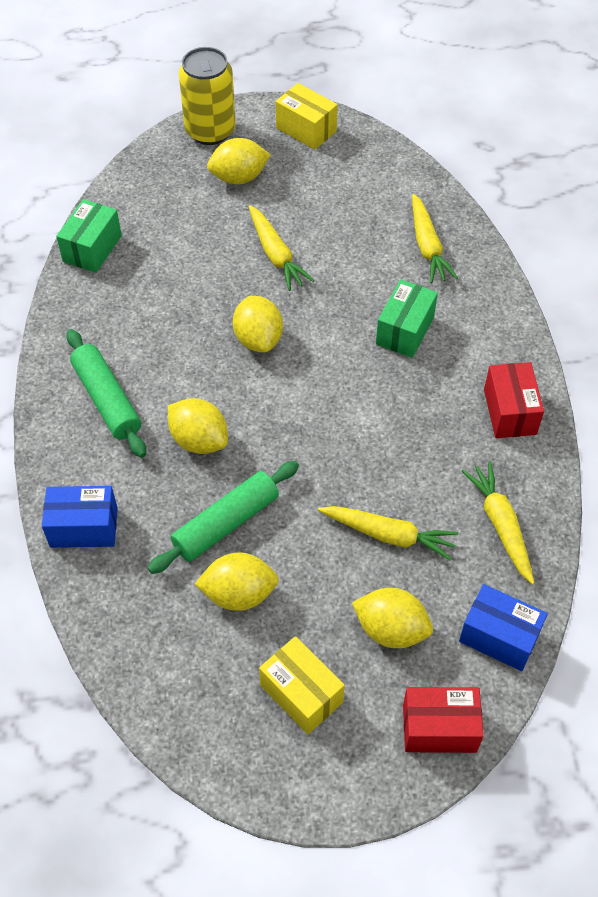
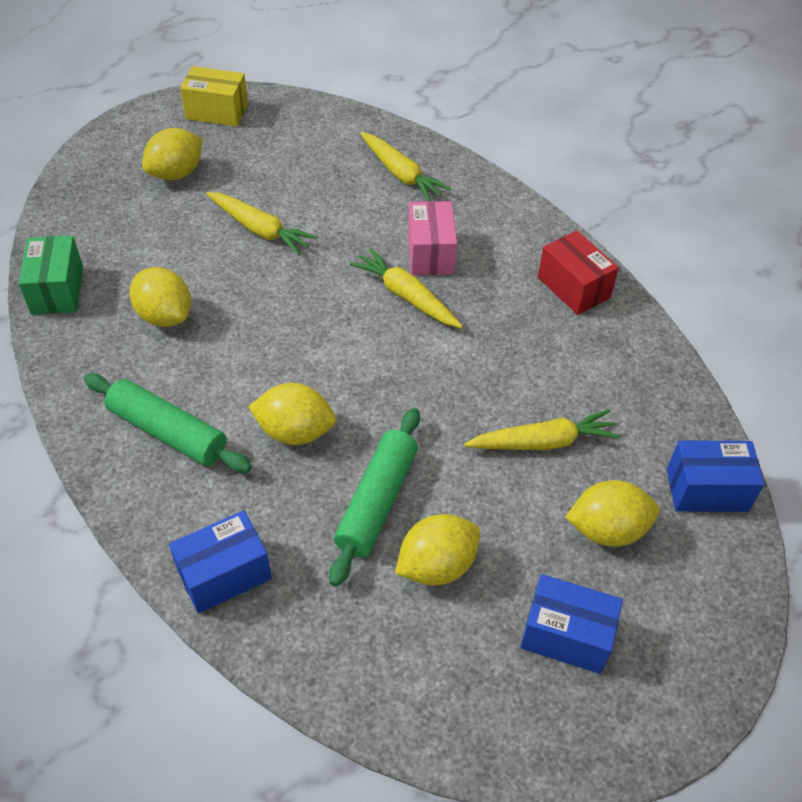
camera: 30 degrees left, 5 degrees down
(210, 131) = (119, 141): yellow can -> none
(258, 339) = (293, 312): yellow lemon -> yellow lemon (165, 316)
(301, 694) = (566, 636): yellow box -> blue box
(404, 330) = (430, 253): green box -> pink box
(439, 728) = (716, 602): red box -> none
(500, 525) = (636, 389): yellow carrot -> yellow carrot (406, 296)

